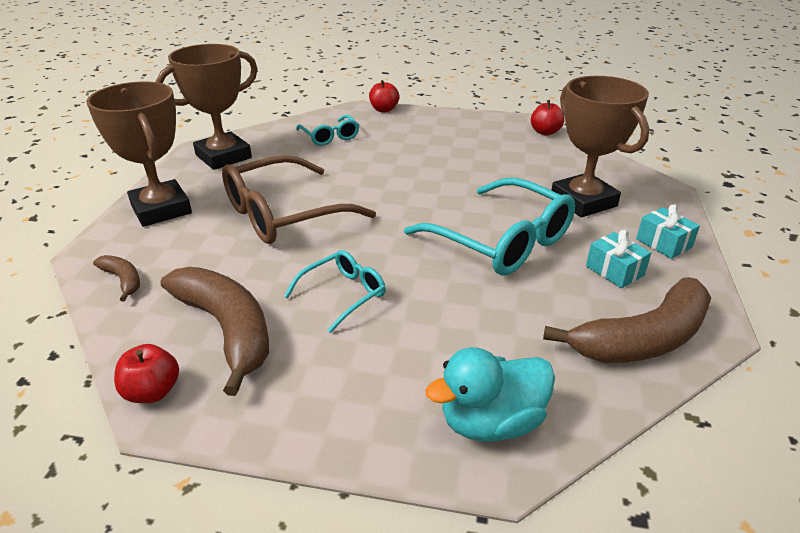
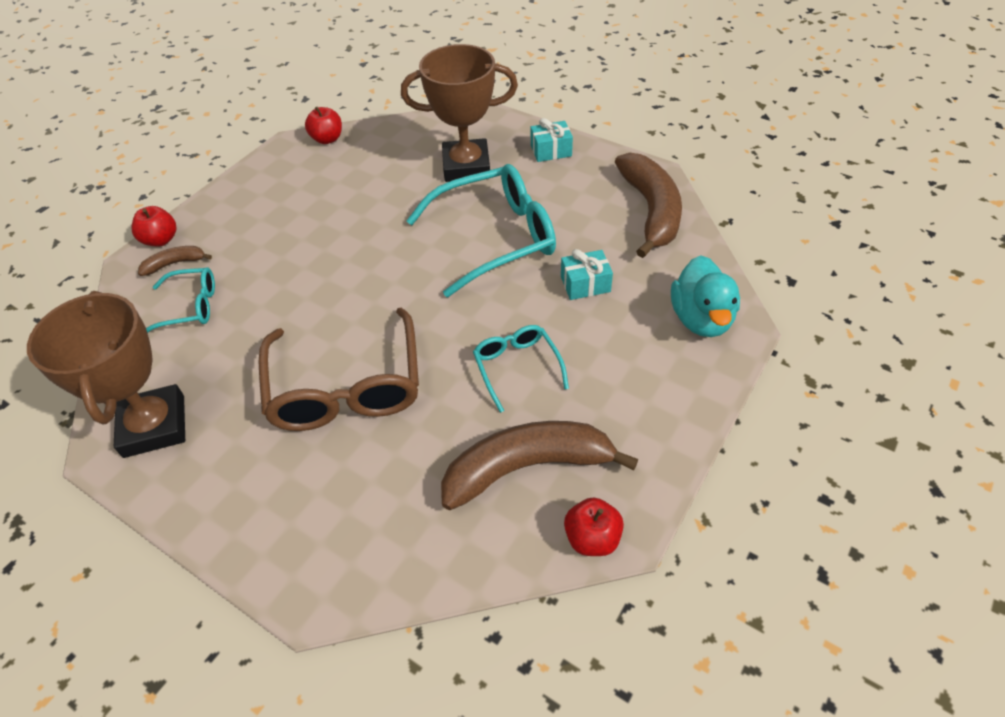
camera: 65 degrees left, 15 degrees up
(123, 280) = (392, 560): brown banana -> brown banana (175, 263)
(161, 209) = (251, 511): brown trophy -> none
(614, 271) = (570, 191): turquoise gift -> turquoise gift (585, 284)

